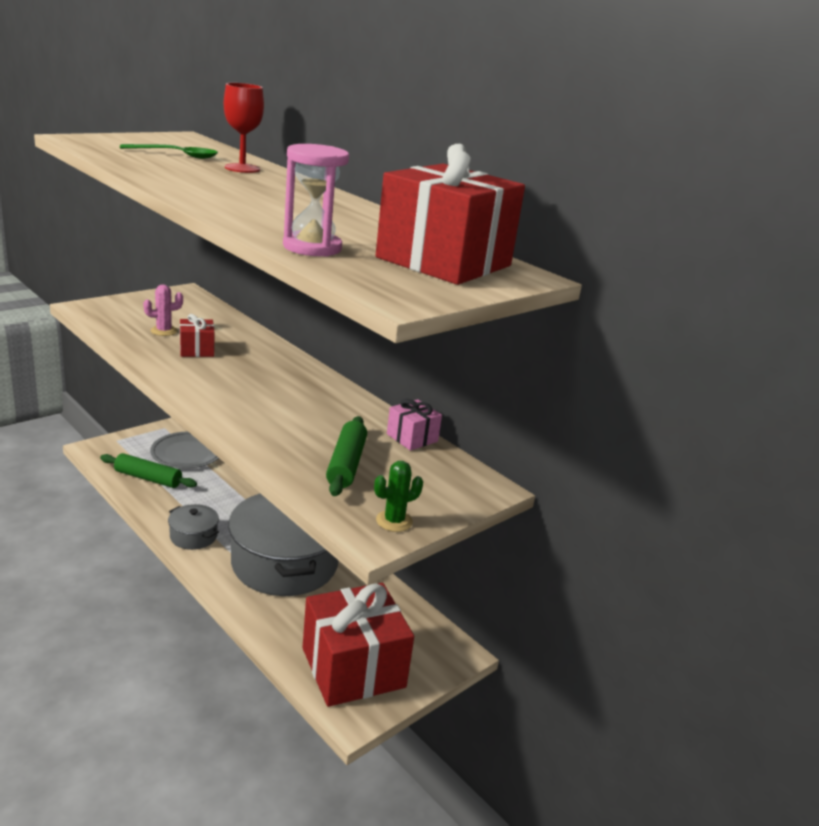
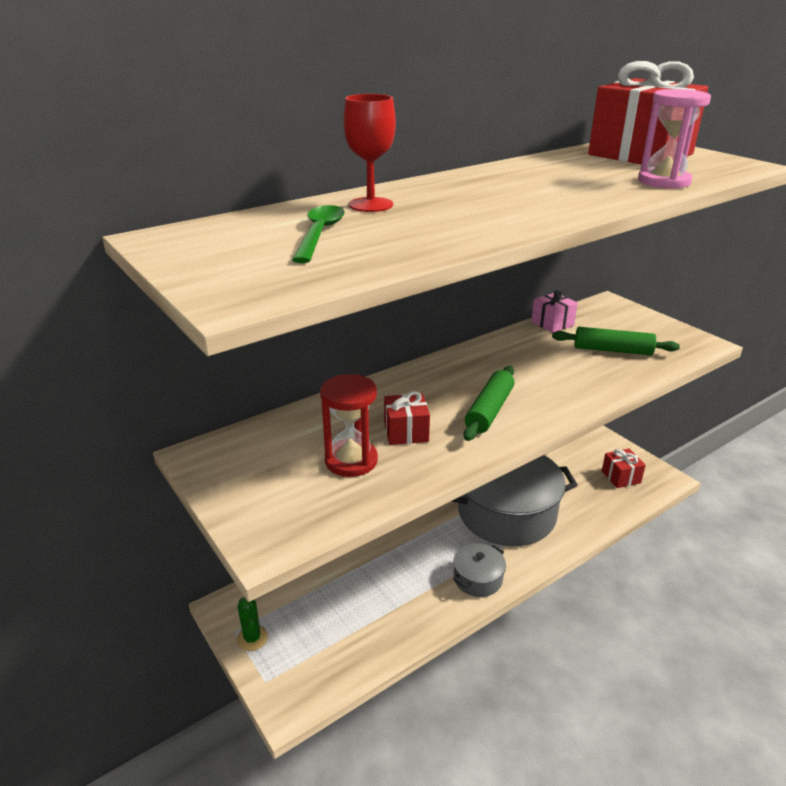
camera: 80 degrees left, 5 degrees up
(148, 478) = (366, 631): green rolling pin -> green rolling pin (489, 410)
(164, 331) = (351, 460): pink cactus -> red hourglass
(187, 453) = (306, 599): grey plate -> none
(353, 667) = (621, 477): red gift -> red gift, size x0.46
(394, 521) = (678, 336): green cactus -> green cactus (252, 638)

